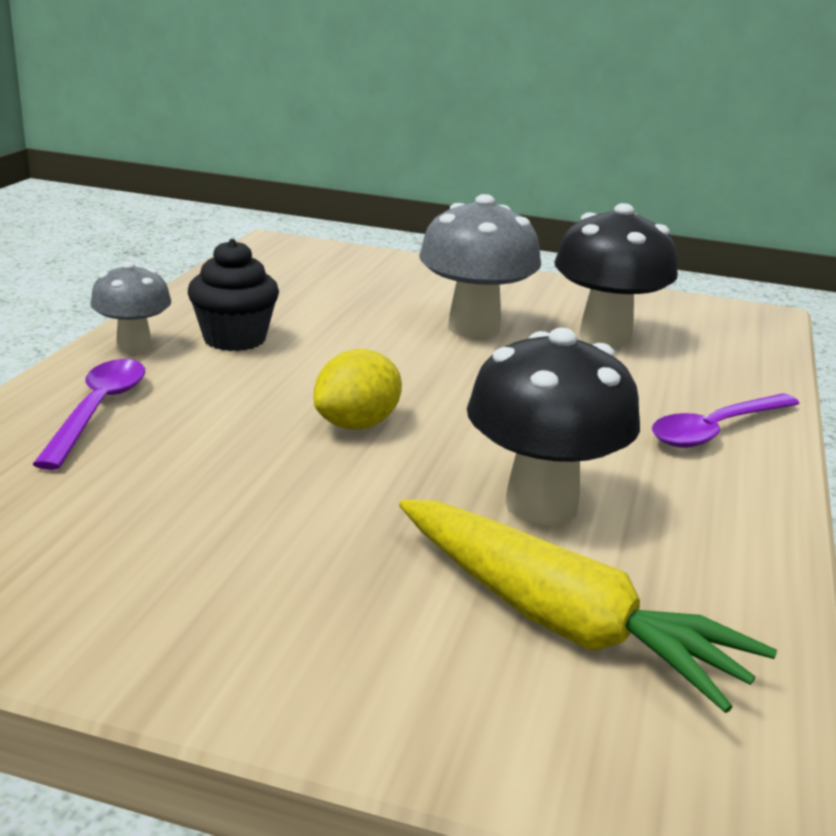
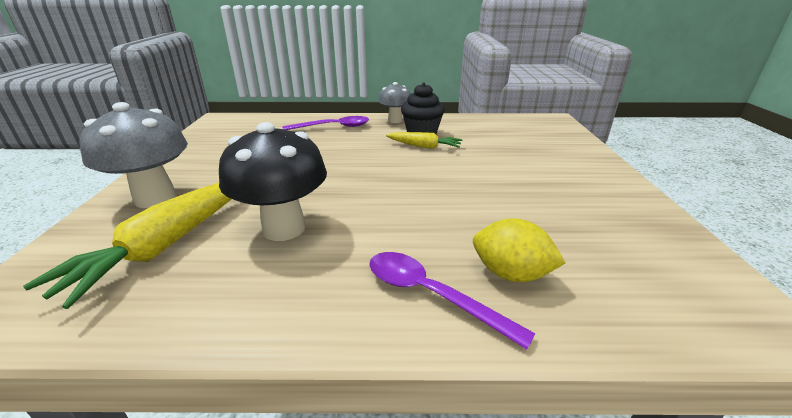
camera: 75 degrees right, 5 degrees up
(302, 350) = (424, 146): none -> yellow carrot
(357, 424) = (351, 170): yellow lemon -> yellow lemon (510, 274)
(474, 328) = (509, 181): grey mushroom -> grey mushroom (155, 198)
(605, 337) = (561, 229): black mushroom -> none

